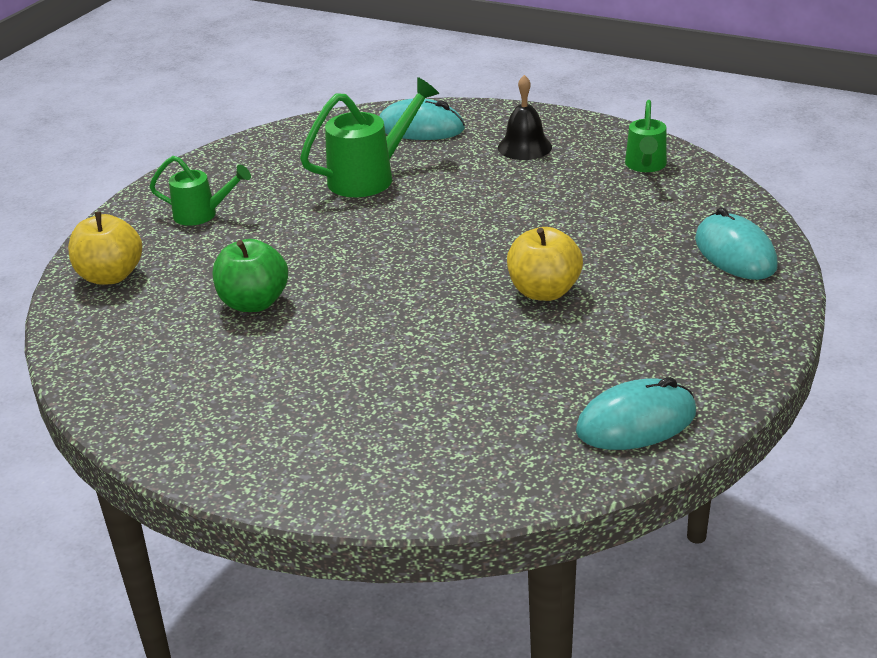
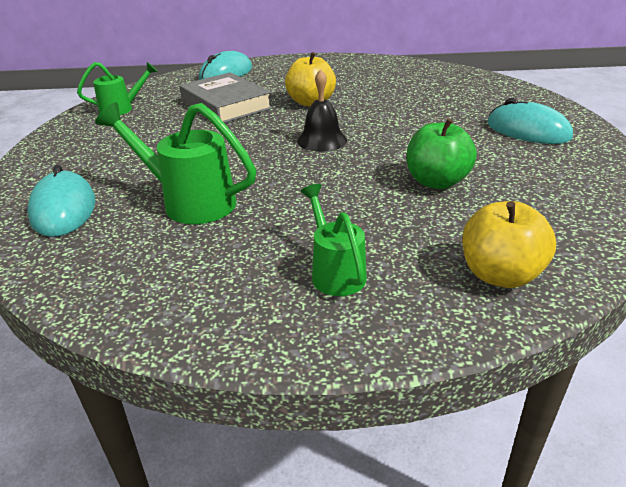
camera: 120 degrees left, 0 degrees up
(524, 147) = (99, 152): black bell -> black bell (322, 140)
(595, 231) = (226, 105): none -> grey book
(636, 422) = (396, 67): turquoise mouse -> turquoise mouse (527, 130)

